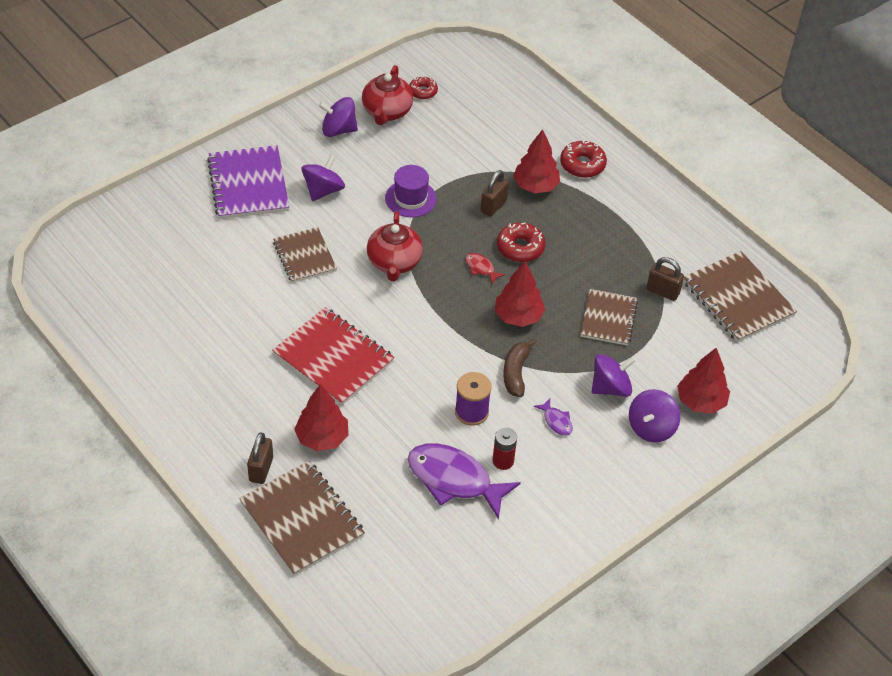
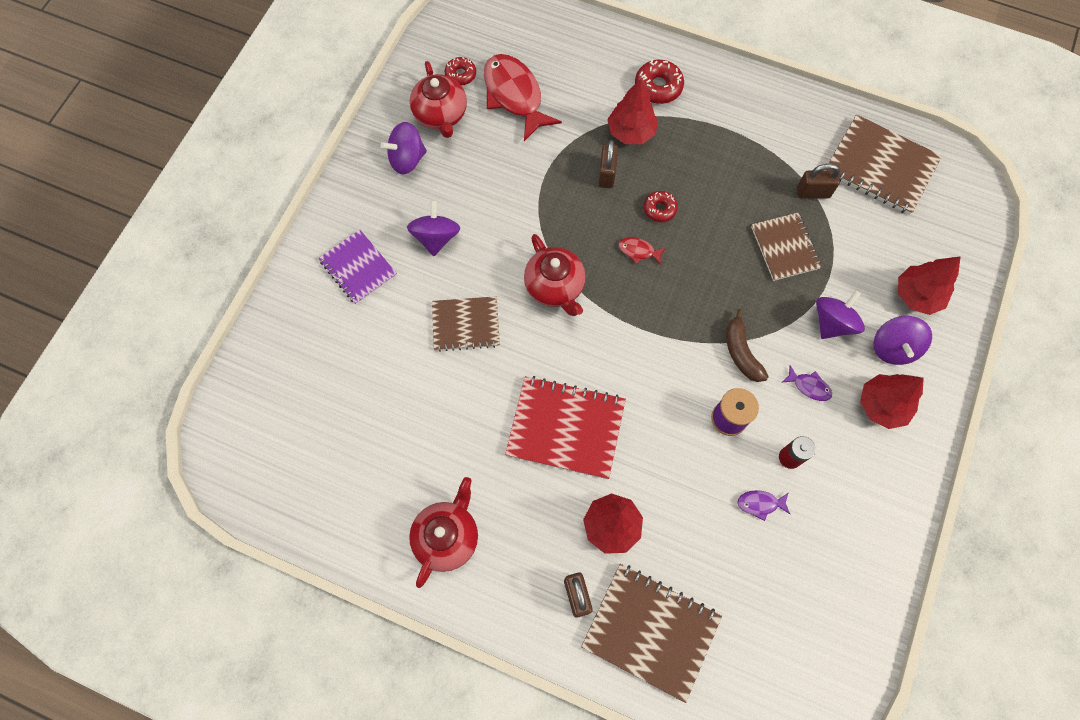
camera: 25 degrees left, 20 degrees up
(190, 385) = (447, 536): none -> red teapot
(248, 184) = (358, 268): purple notebook -> purple notebook, size x0.65
(305, 256) = (466, 324): brown notebook -> brown notebook turned 45 degrees counterclockwise
(410, 198) = (525, 204): purple hat -> none
(454, 480) = (760, 504): purple fish -> purple fish, size x0.43
(456, 123) = (515, 96): none -> red fish
(518, 316) = (704, 288): red tree -> red tree (882, 405)
(520, 248) = (659, 209): red donut -> red donut, size x0.65

